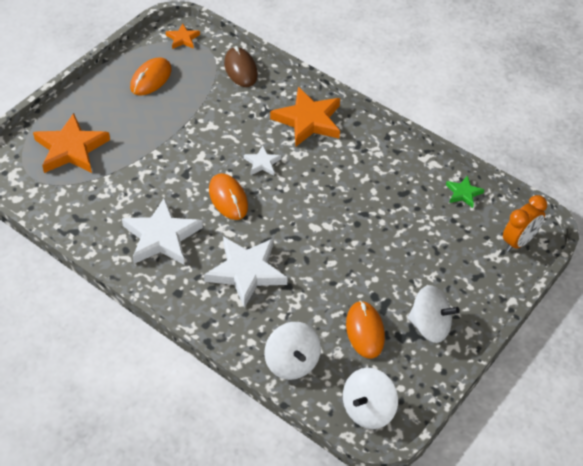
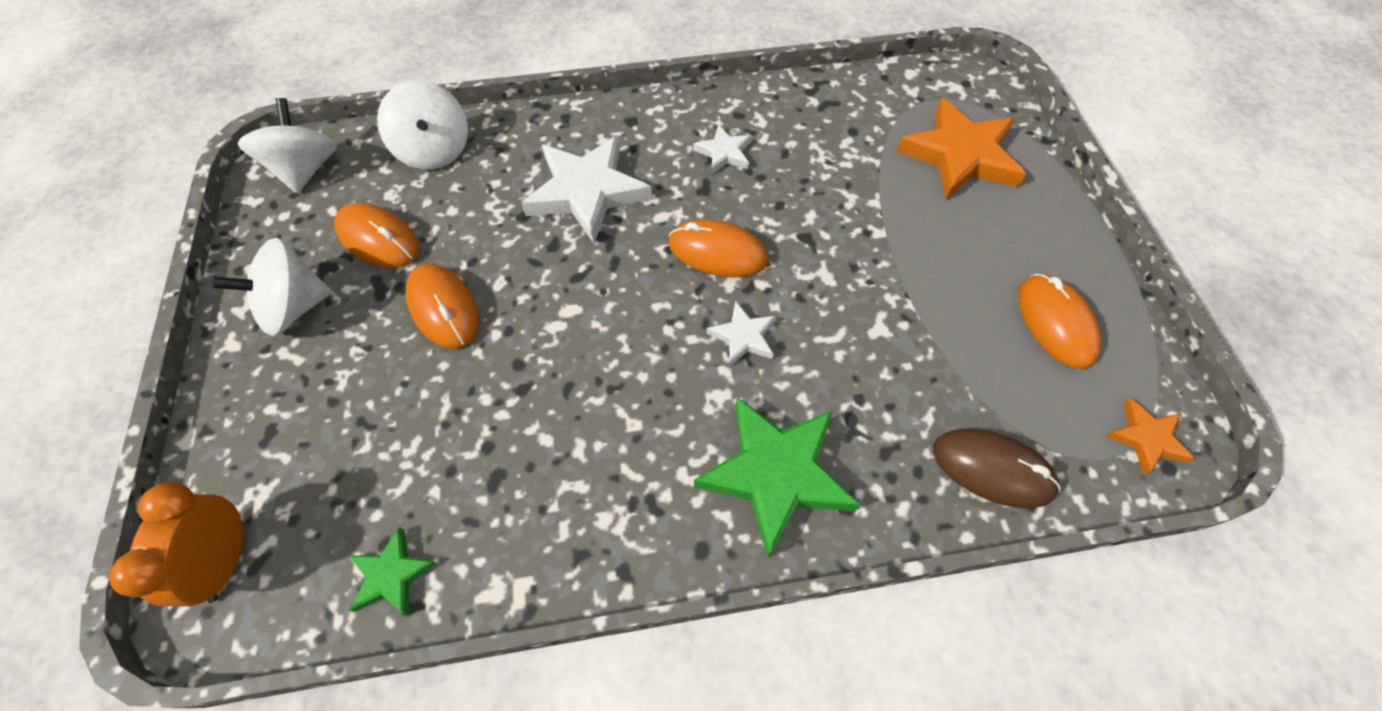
camera: 135 degrees right, 10 degrees up
(161, 237) = (724, 153): white star -> white star, size x0.50
(292, 362) = (435, 150): white spinning top -> white spinning top turned 135 degrees counterclockwise
(308, 120) = (776, 473): orange star -> green star
(365, 271) = (443, 308): none -> orange mouse

